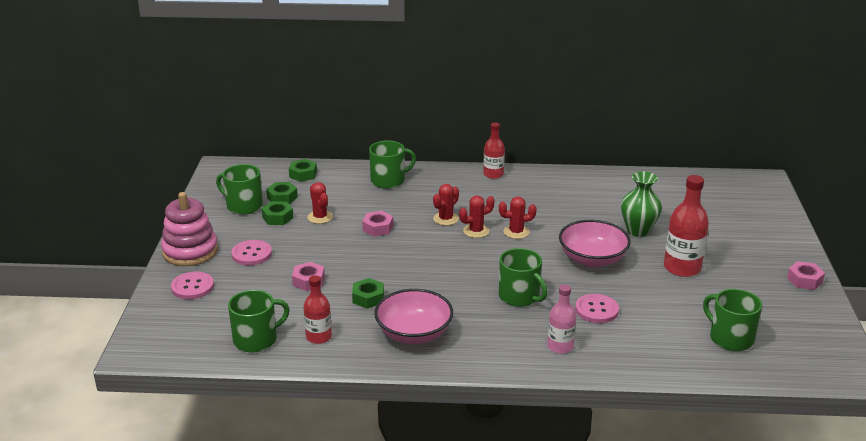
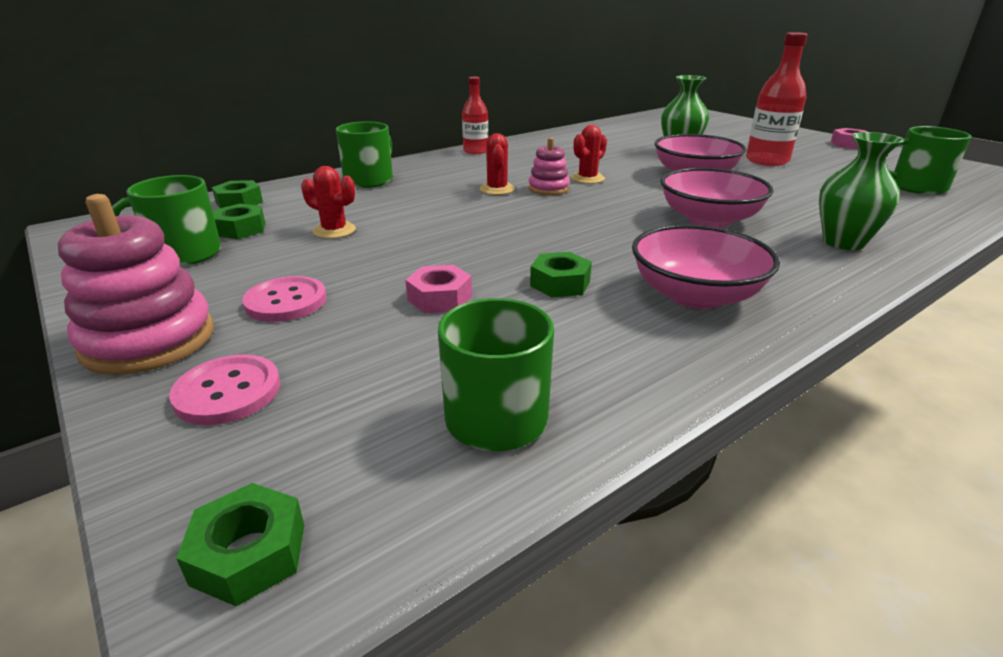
camera: 40 degrees left, 0 degrees up
(278, 217) = (266, 249): green nut -> green nut (249, 554)
(318, 337) = (590, 359): red bottle -> none
(378, 228) = (433, 217): pink nut -> none
(476, 231) = (548, 189): red cactus -> pink stacking toy
(520, 296) = (708, 220): green mug -> pink bowl
(560, 346) = (843, 242): pink bottle -> green vase
(596, 310) = (790, 205): pink button -> none

